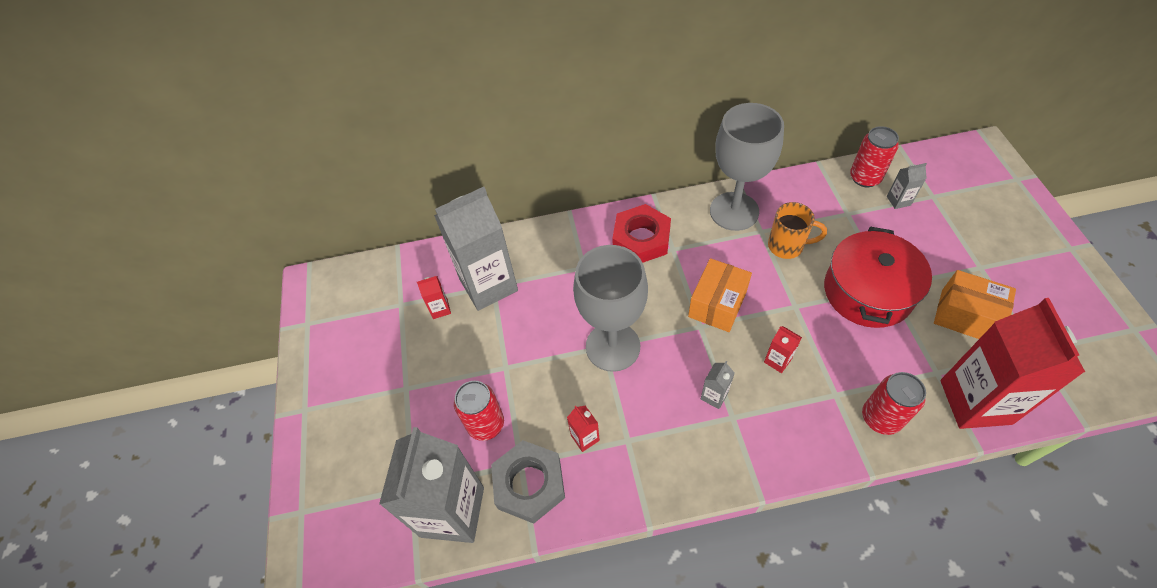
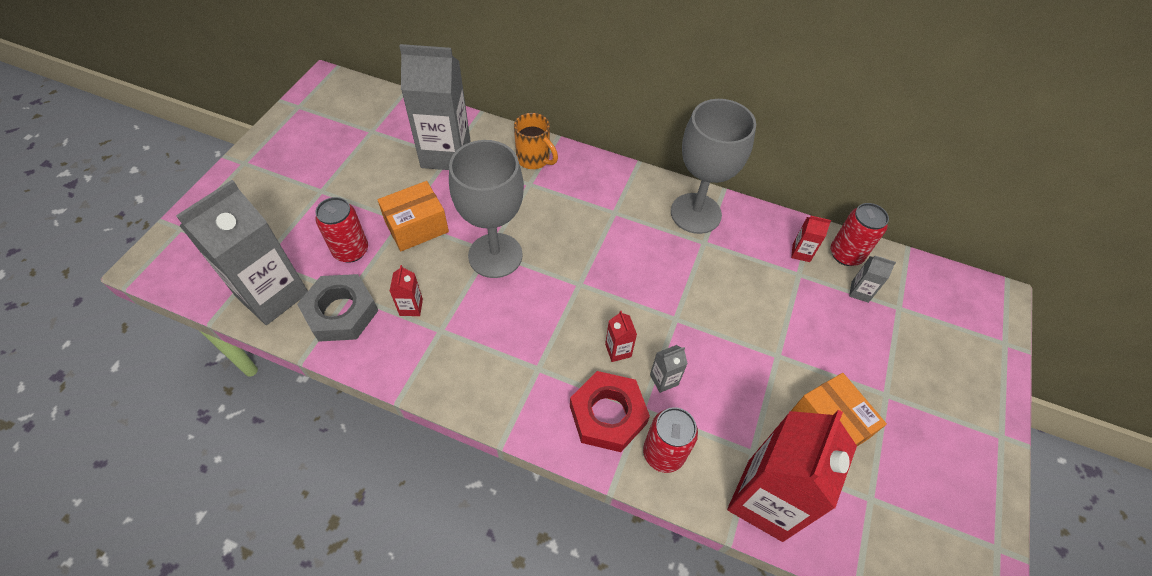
camera: 25 degrees right, 0 degrees up
(440, 309) = (395, 150): red carton -> red carton (801, 253)
(641, 239) = (596, 189): red nut -> red nut (608, 415)
(714, 396) = (539, 343): grey carton -> grey carton (664, 380)
(717, 304) = (610, 276): orange box -> orange box (417, 227)
(787, 246) = (716, 267): orange mug -> orange mug (534, 159)
(868, 291) = (754, 347): red pot -> none

